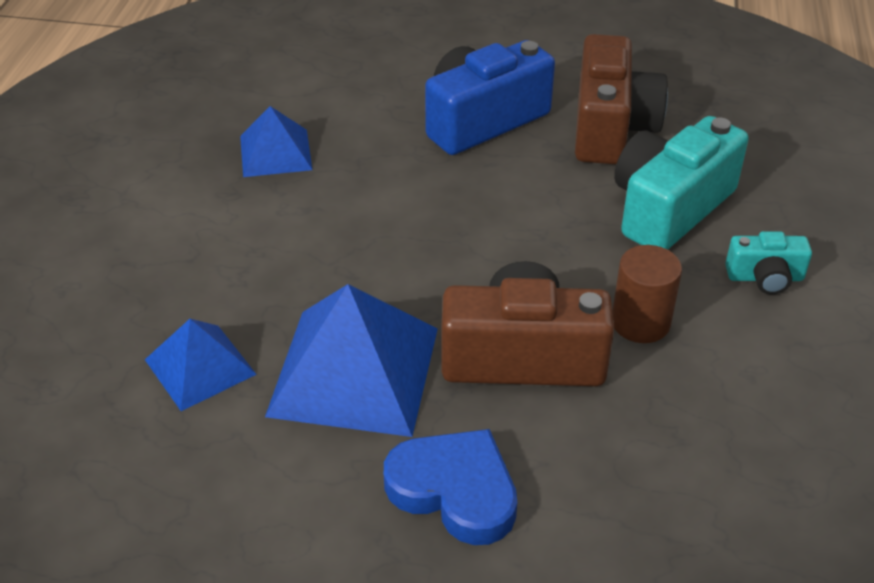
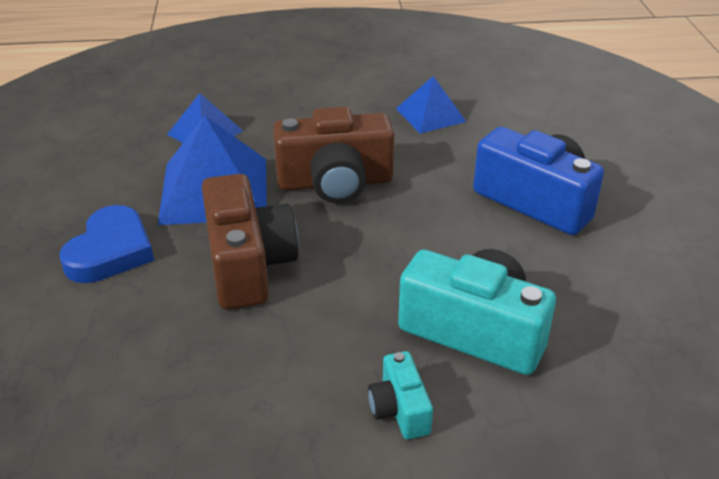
camera: 75 degrees right, 5 degrees down
(610, 127) = (580, 278): brown camera -> brown camera (335, 182)
(640, 322) = (306, 326): brown cylinder -> none

